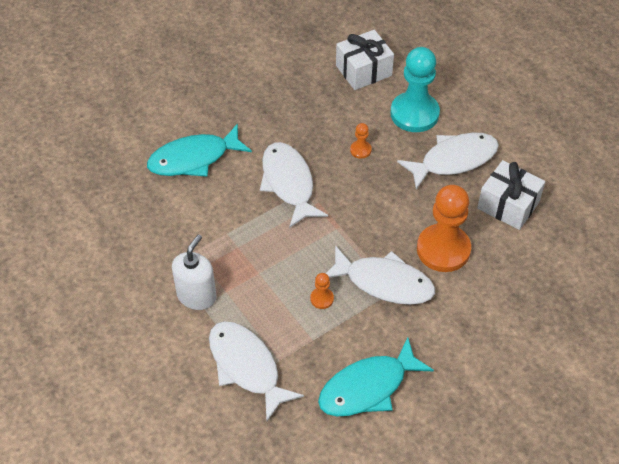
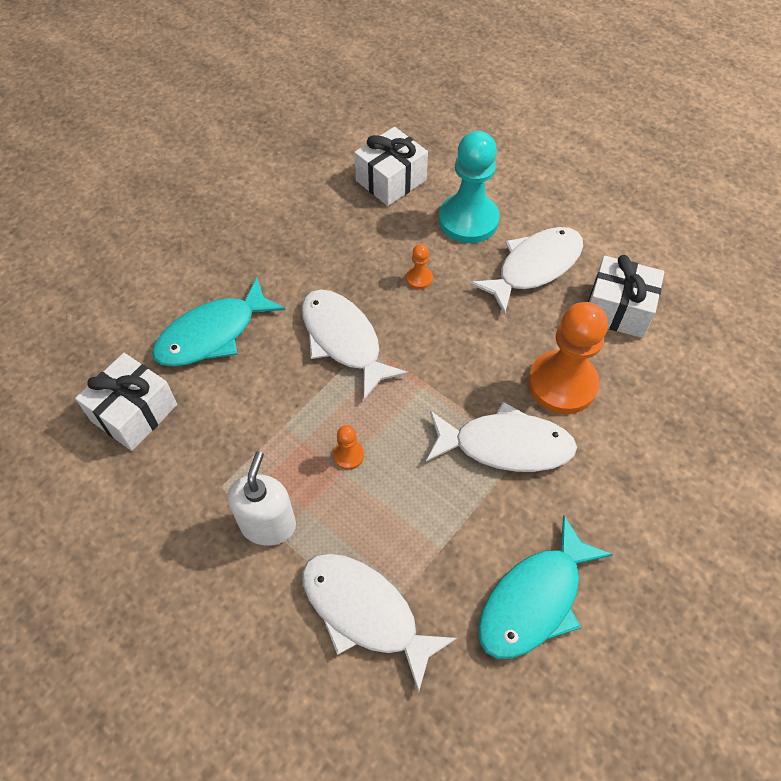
camera: 15 degrees left, 5 degrees up
(124, 201) = (134, 413): none -> white gift
(322, 299) = (434, 487): orange pawn -> orange pawn (348, 455)

